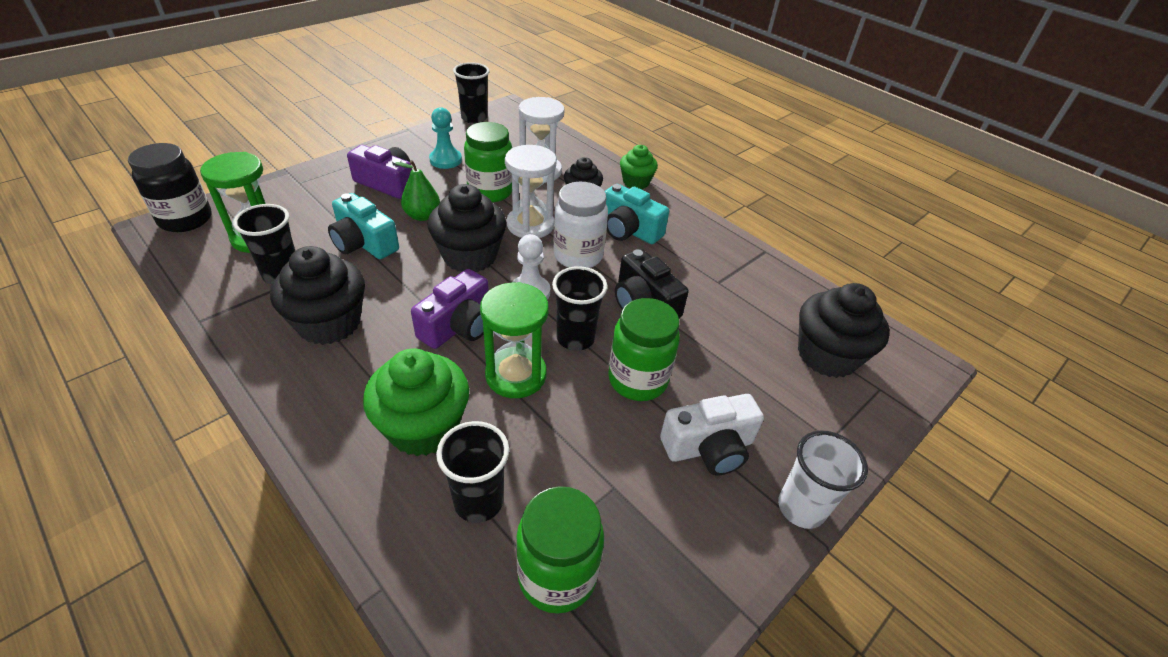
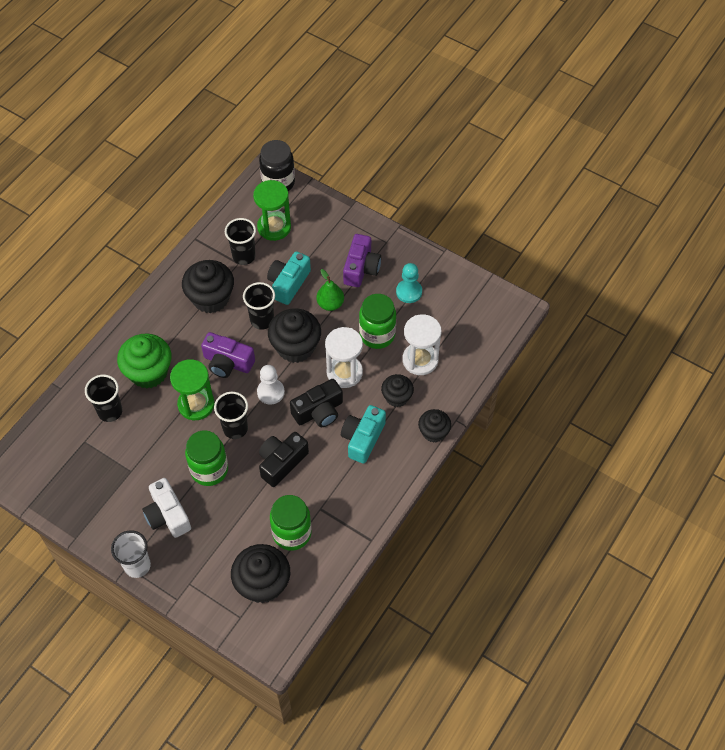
camera: 80 degrees right, 15 degrees up
(474, 118) = (485, 288): black cup -> black cup (262, 320)
(557, 575) = (78, 455): green jar -> green jar (292, 533)
(578, 256) = (319, 411): white jar -> black camera
(636, 182) = (433, 432): green cupcake -> black cupcake

